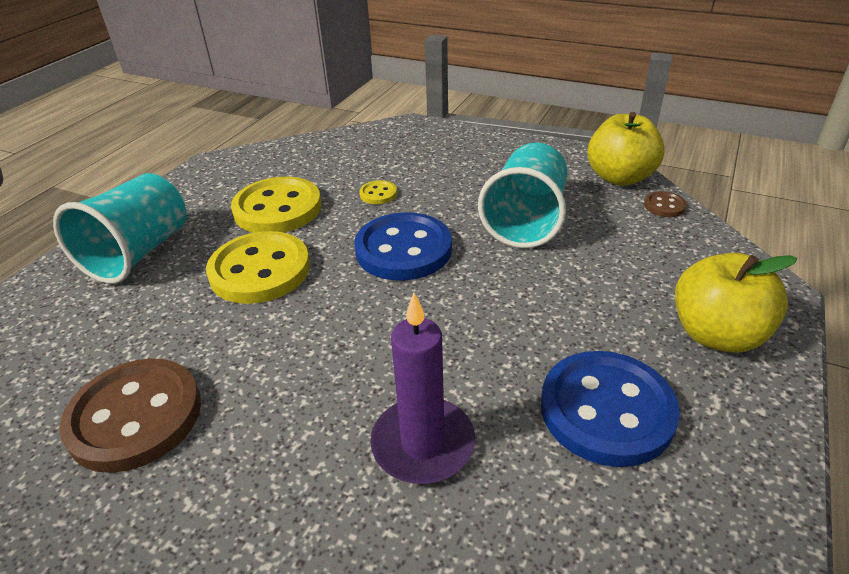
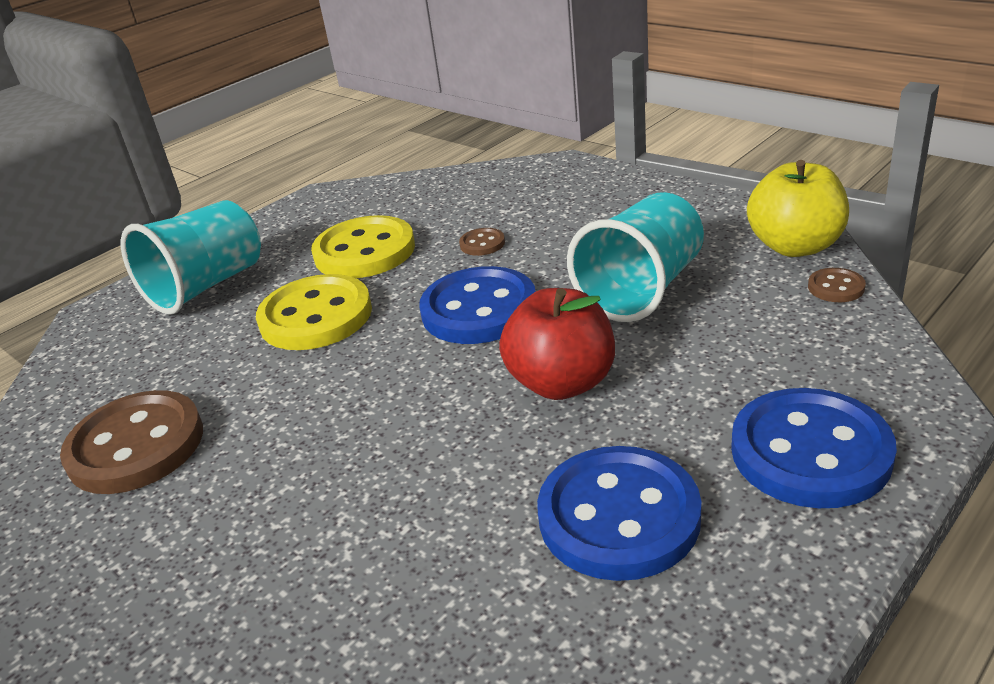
camera: 20 degrees right, 5 degrees down
(378, 194) = (482, 244): yellow button -> brown button
(423, 444) = (395, 517): purple candle -> none
(503, 304) = (562, 383): none -> red apple
(716, 334) = (810, 452): yellow apple -> blue button

